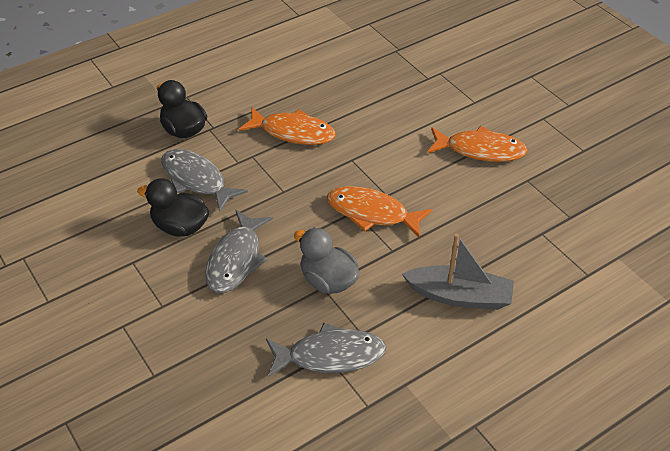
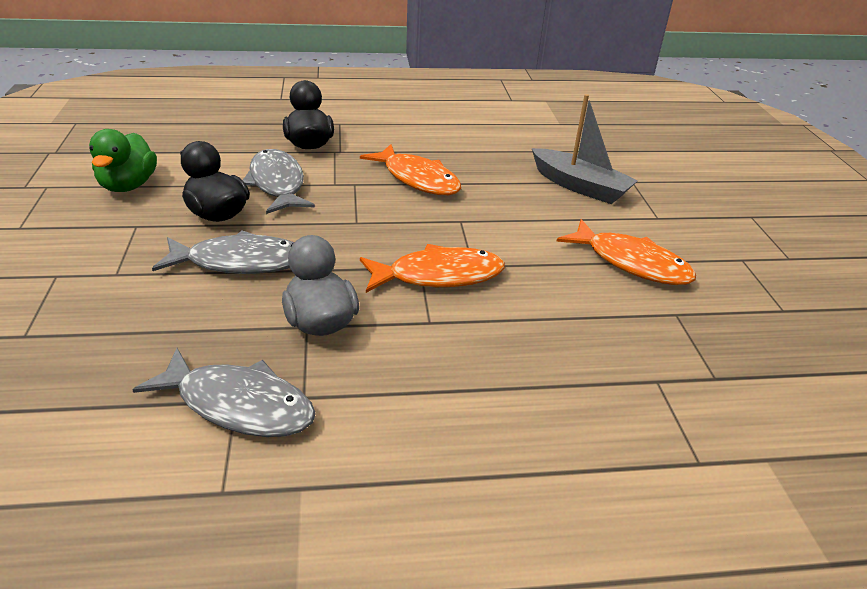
camera: 25 degrees right, 10 degrees down
(86, 229) = (128, 185): none -> green duck
(236, 259) = (239, 262): grey fish -> grey fish turned 135 degrees counterclockwise
(372, 213) = (438, 276): orange fish -> orange fish turned 120 degrees clockwise
(459, 296) = (476, 408): grey boat -> grey boat (580, 186)

